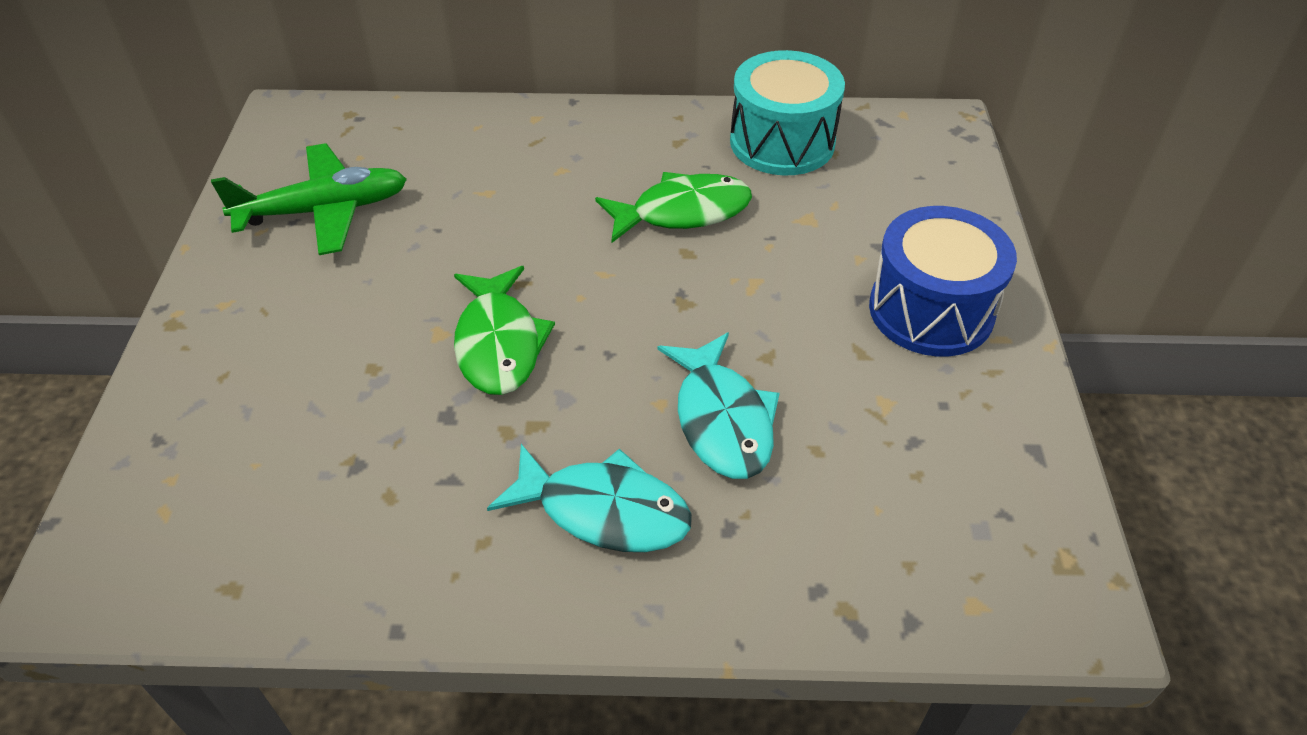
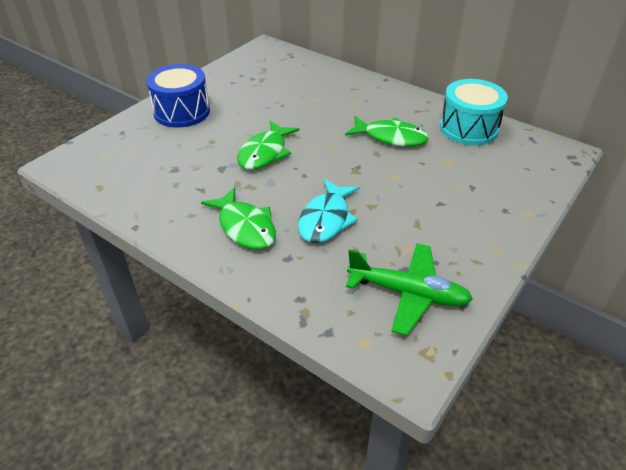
camera: 35 degrees right, 5 degrees down
(324, 211) = (247, 83): green plane -> green plane (408, 294)
(604, 510) = (245, 227): turquoise fish -> green fish
(931, 310) = (471, 223): blue drum -> blue drum (182, 112)

